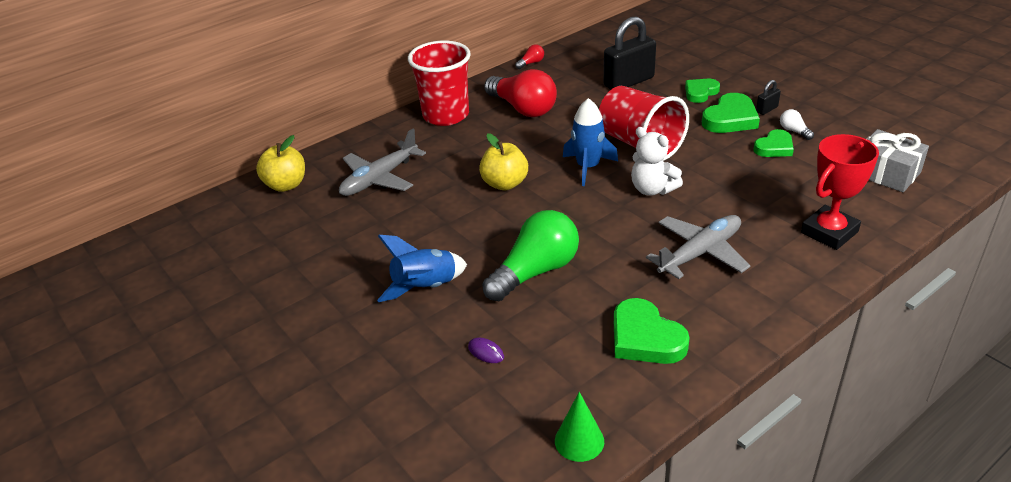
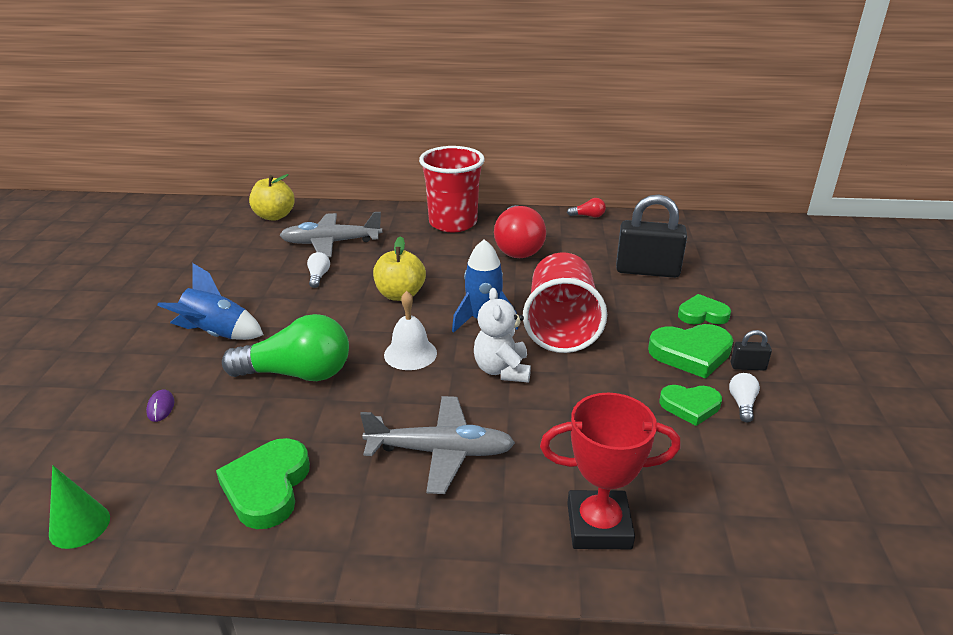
camera: 40 degrees right, 5 degrees down
(420, 206) = (318, 276): none -> white light bulb
(582, 214) = (410, 353): none -> white bell
(886, 173) = (781, 514): grey gift -> none

